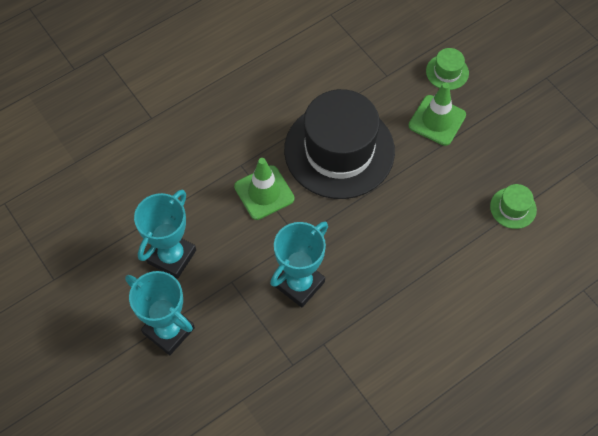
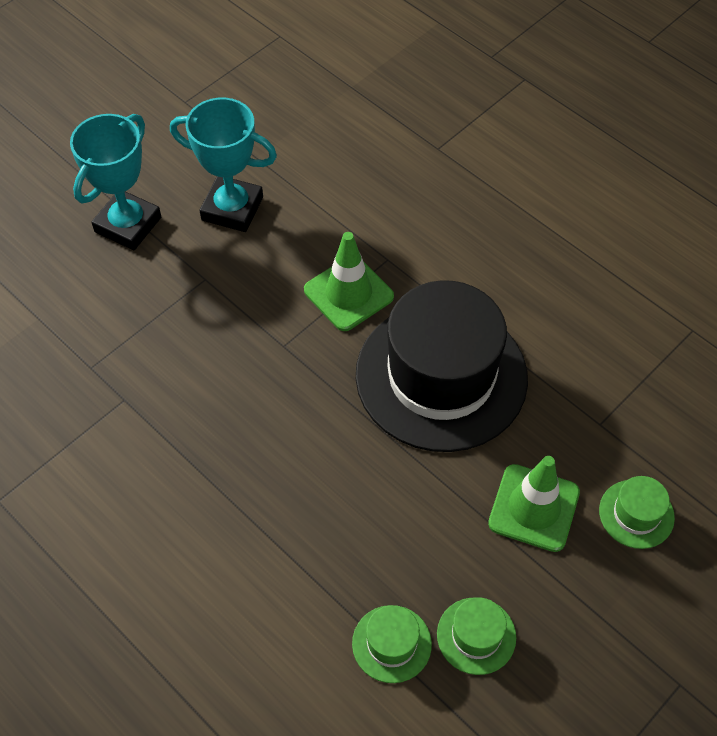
camera: 80 degrees right, 5 degrees down
(299, 284) = (211, 357): turquoise trophy -> none
(512, 165) = (476, 635): none -> green hat

